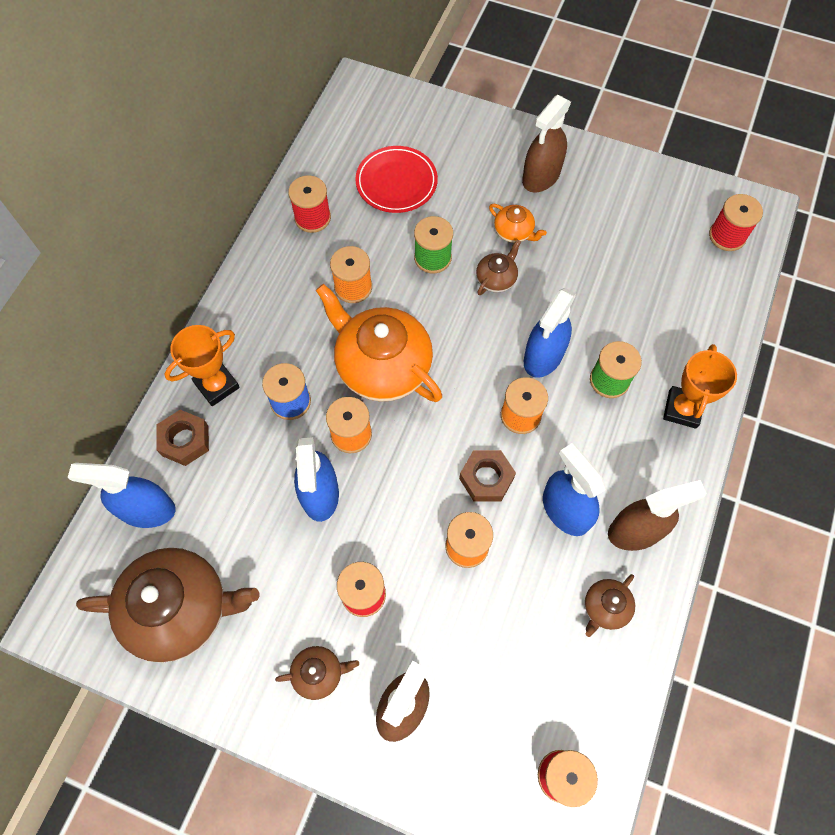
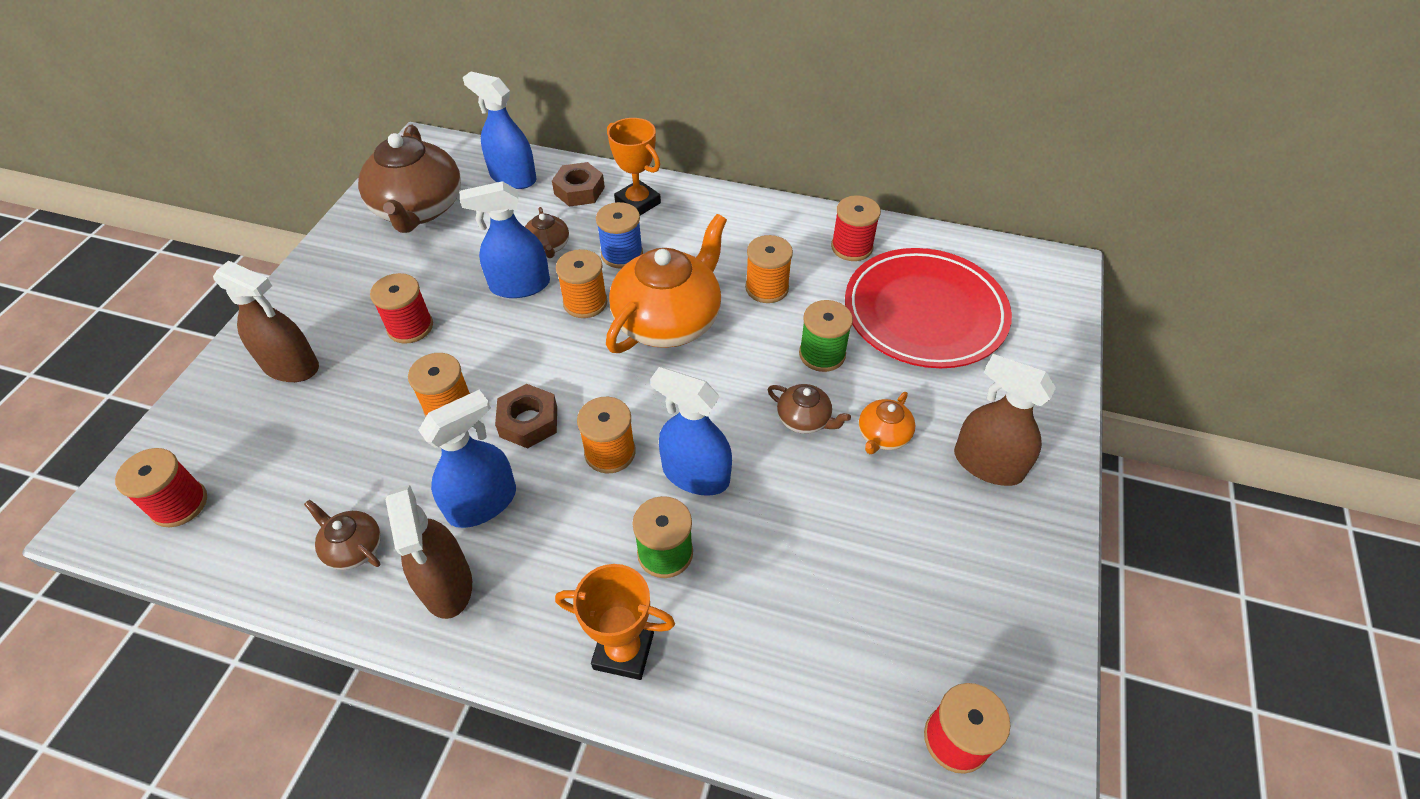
camera: 85 degrees right, 15 degrees down
(146, 510) = (513, 177): blue spray bottle -> blue spray bottle turned 60 degrees counterclockwise
(319, 673) = (340, 302): brown teapot -> brown teapot (548, 246)
(396, 182) = (924, 313): red plate -> red plate, size x1.59

